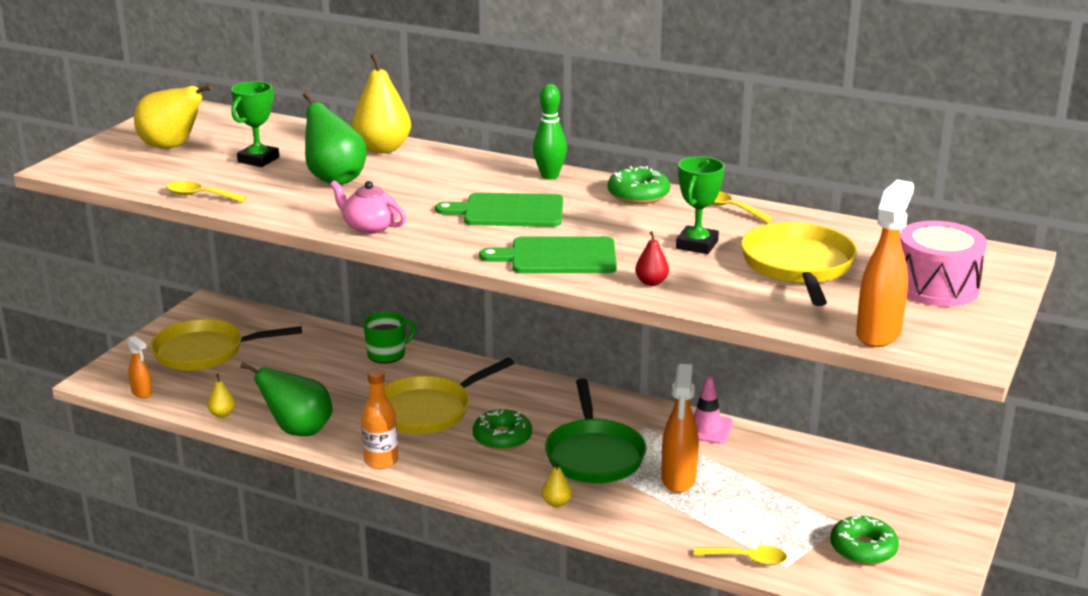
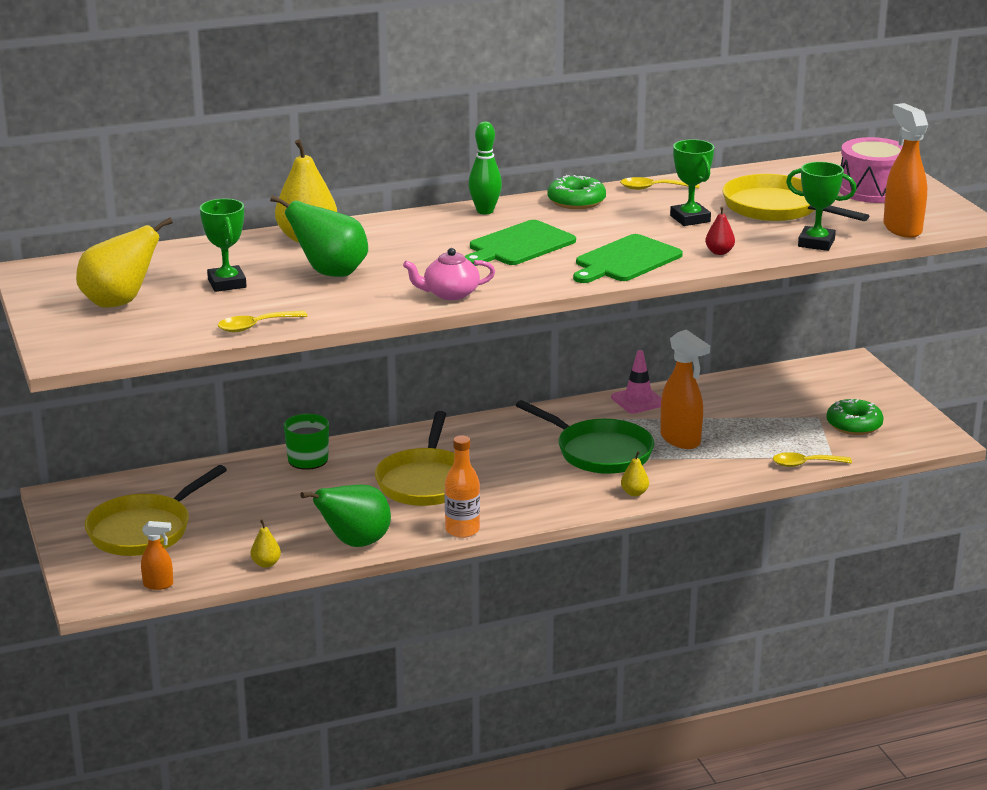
camera: 45 degrees left, 0 degrees up
(502, 438) = (516, 472): green donut -> none
(747, 559) = (805, 464): yellow spoon -> yellow spoon turned 150 degrees counterclockwise
(759, 311) = (816, 243): none -> green trophy

